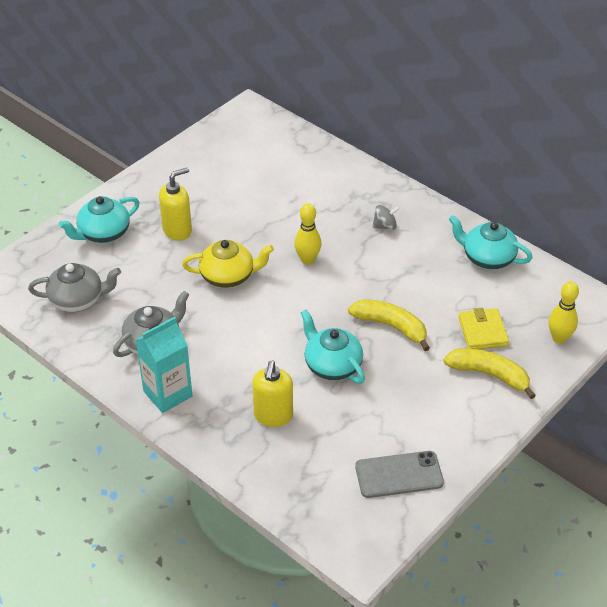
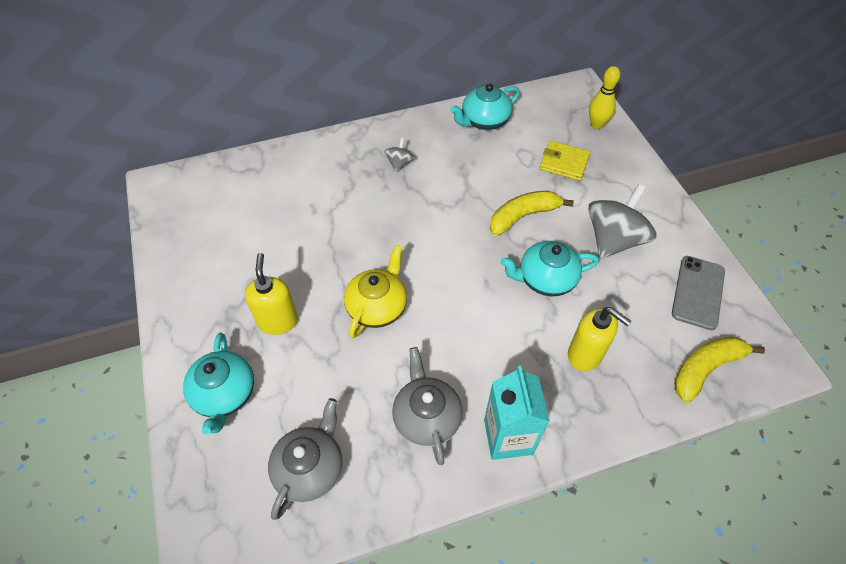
camera: 60 degrees left, 10 degrees up
(307, 260) = (401, 235): yellow bowling pin -> none
(414, 397) = (613, 240): none -> grey spinning top
(489, 374) = (613, 181): yellow banana -> yellow banana (705, 369)

